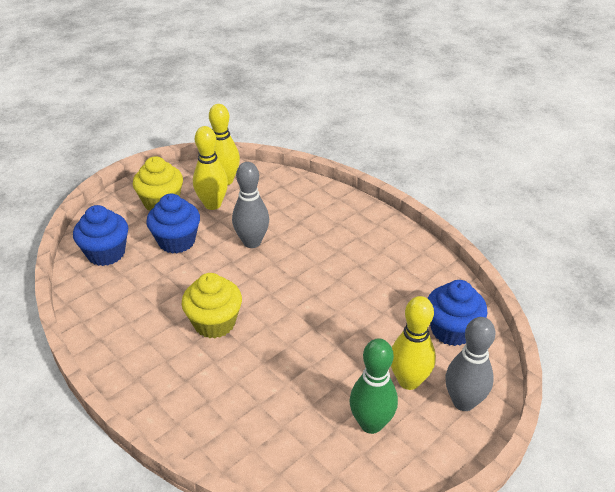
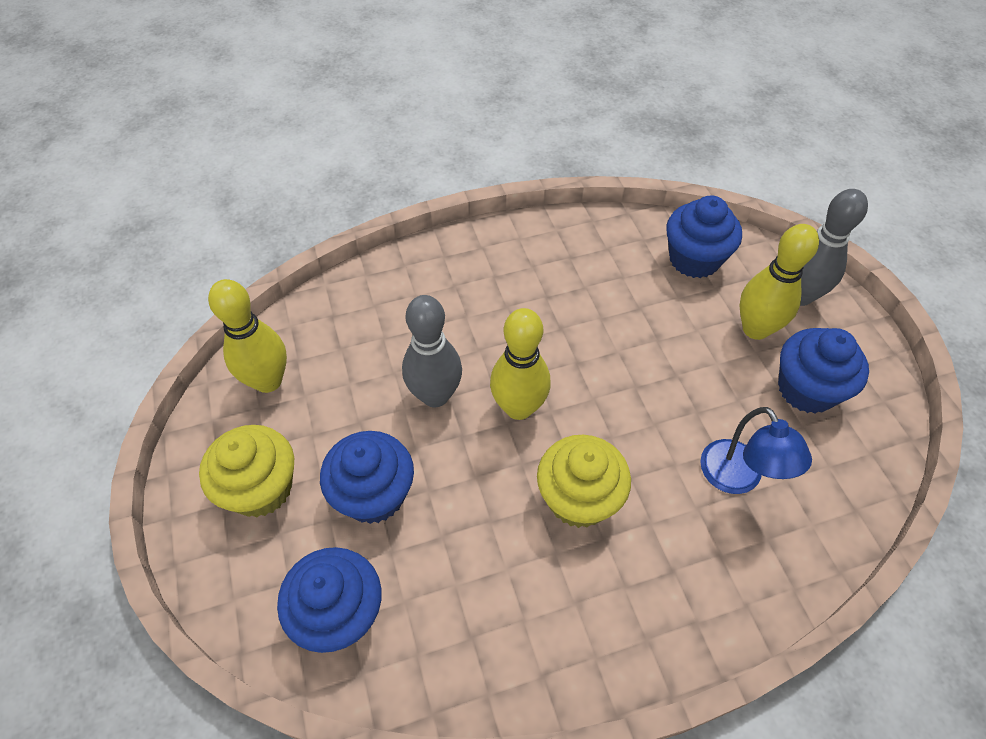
camera: 65 degrees left, 15 degrees up
(212, 204) = (316, 416): yellow bowling pin -> yellow bowling pin (518, 407)
(269, 398) = (737, 478): none -> blue lamp
(371, 424) = (806, 389): green bowling pin -> blue cupcake

